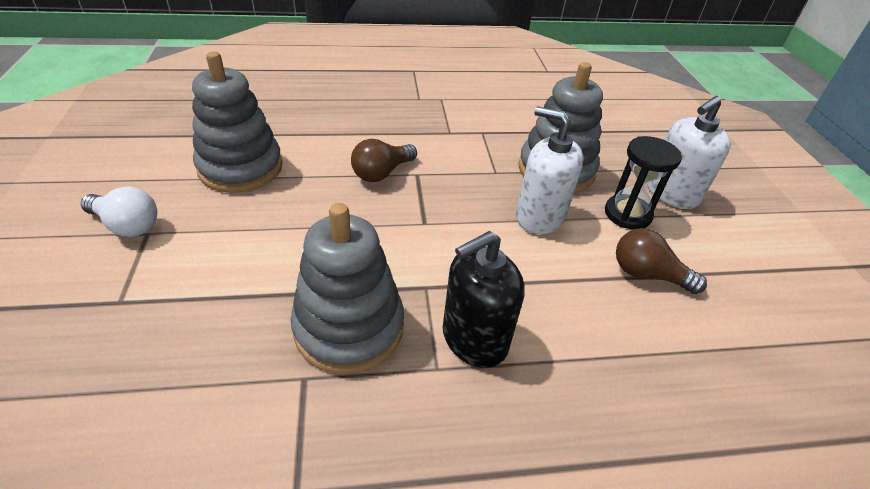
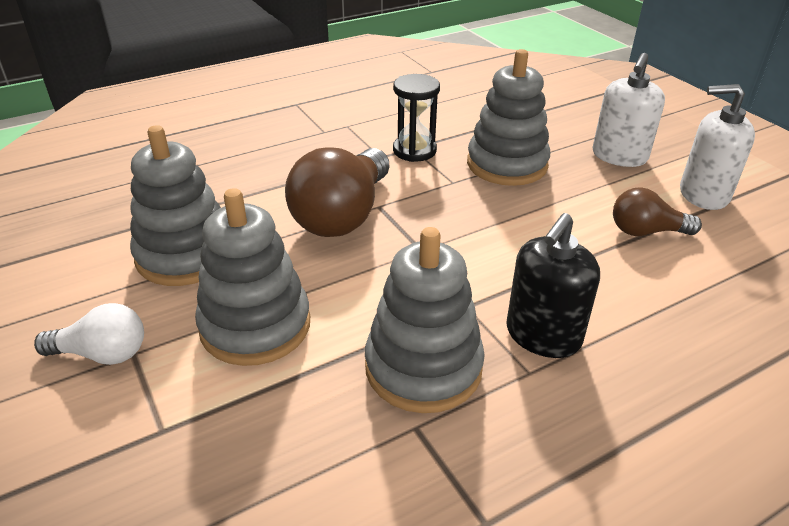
camera: 20 degrees left, 5 degrees down
(247, 242) = (255, 326): none -> grey stacking toy
(381, 173) = (343, 215): brown light bulb -> brown light bulb, size x1.80
(539, 217) = (522, 211): white soap dispenser -> white soap dispenser (703, 194)
(627, 214) = (595, 185): black hourglass -> black hourglass (414, 150)

